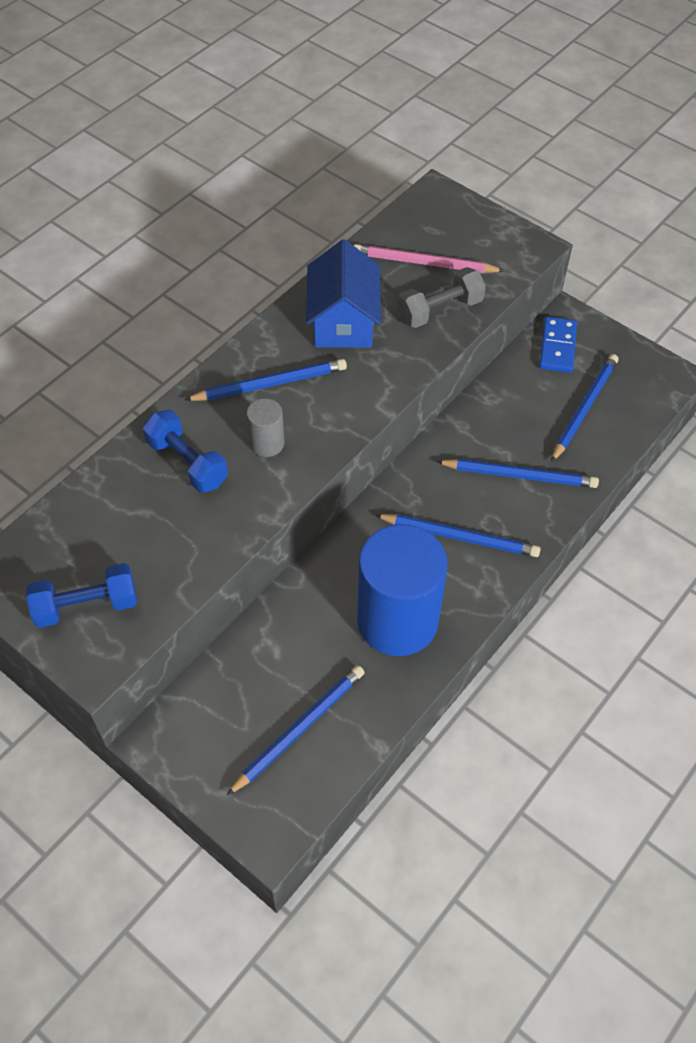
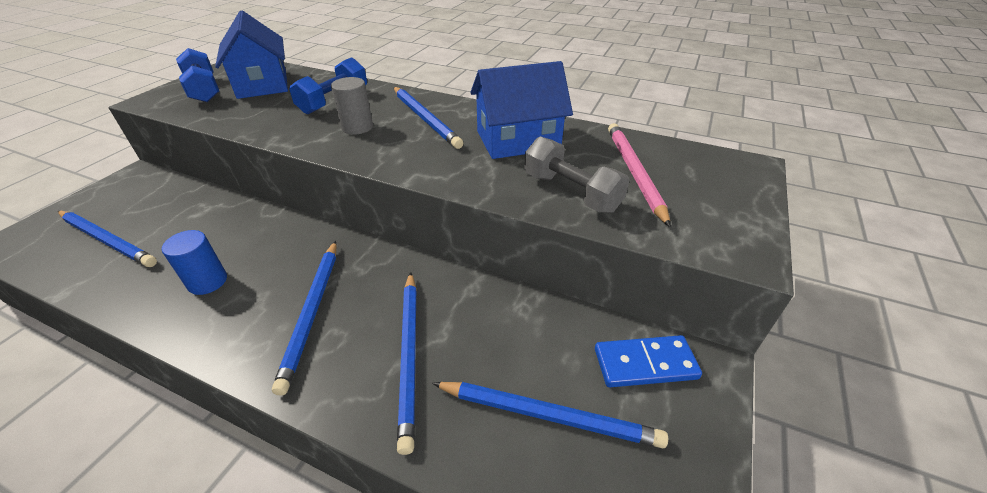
camera: 75 degrees right, 15 degrees down
(96, 540) = (262, 84): none -> blue house
(397, 621) = (207, 281): blue cylinder -> blue cylinder, size x0.44

